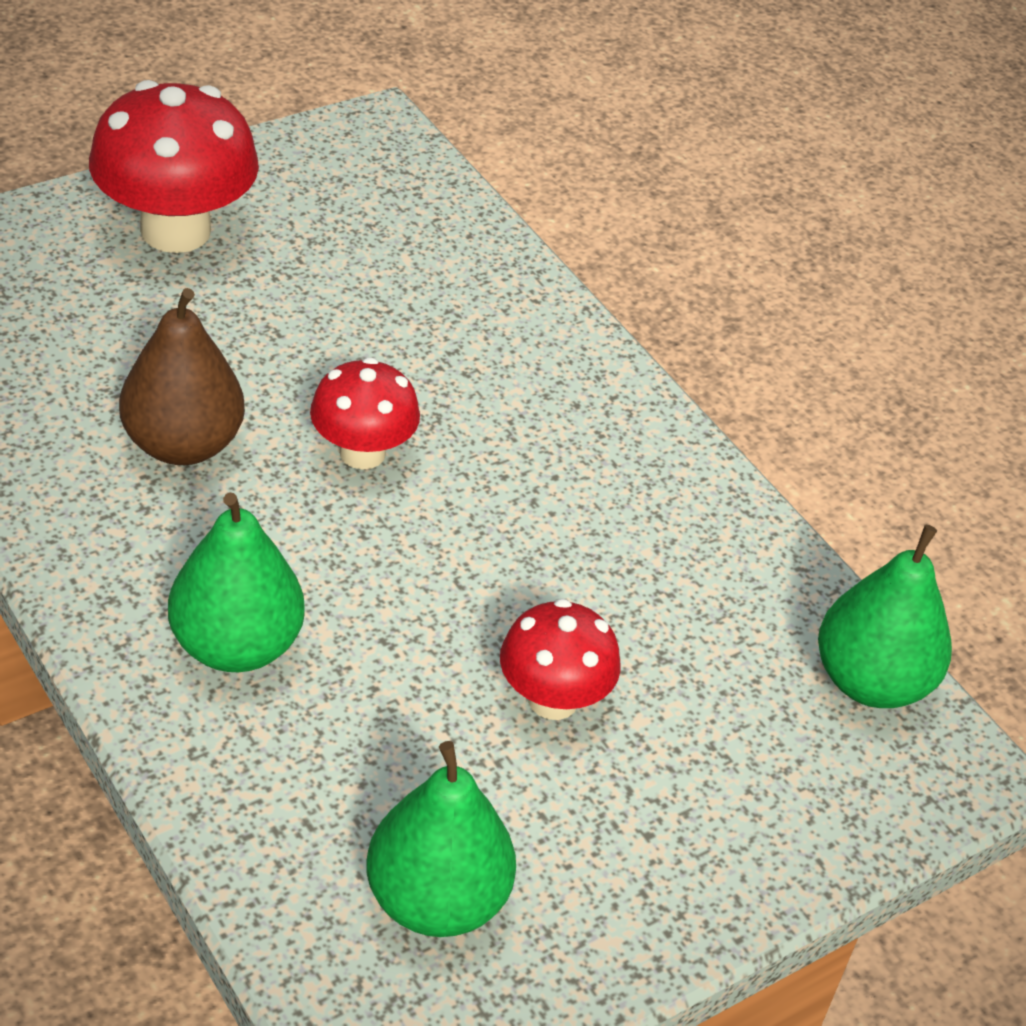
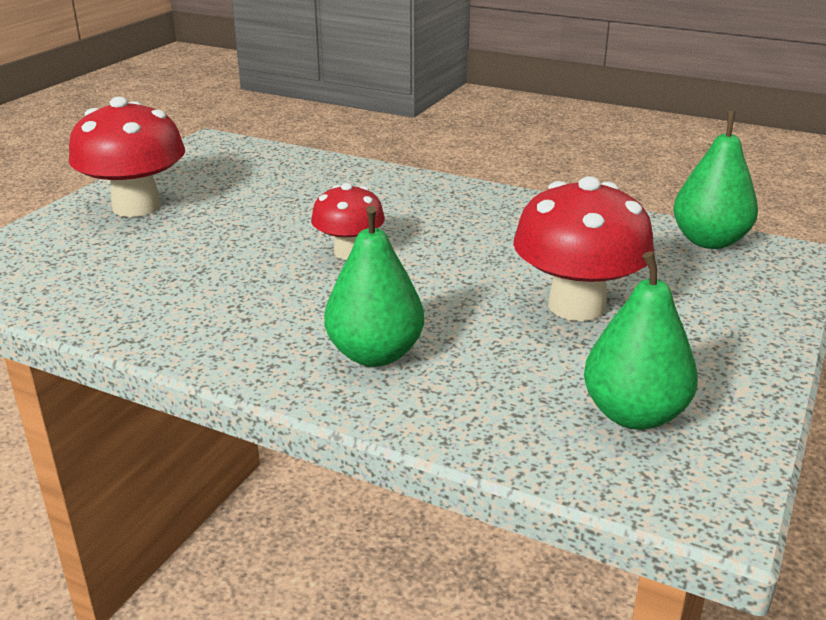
camera: 25 degrees left, 15 degrees down
(182, 445) = (239, 284): brown pear -> none
(553, 699) = (576, 306): red mushroom -> red mushroom, size x1.67

